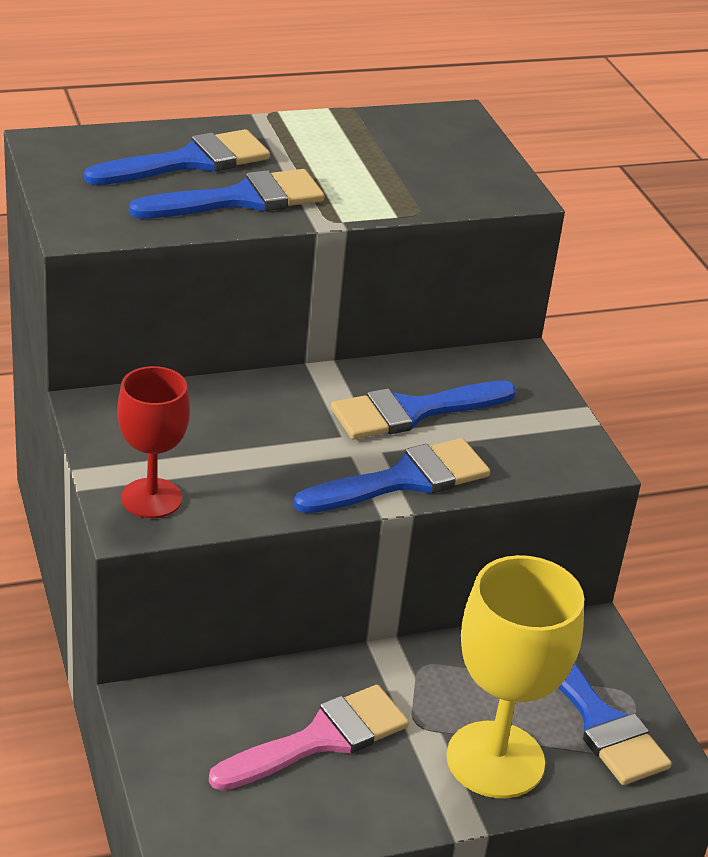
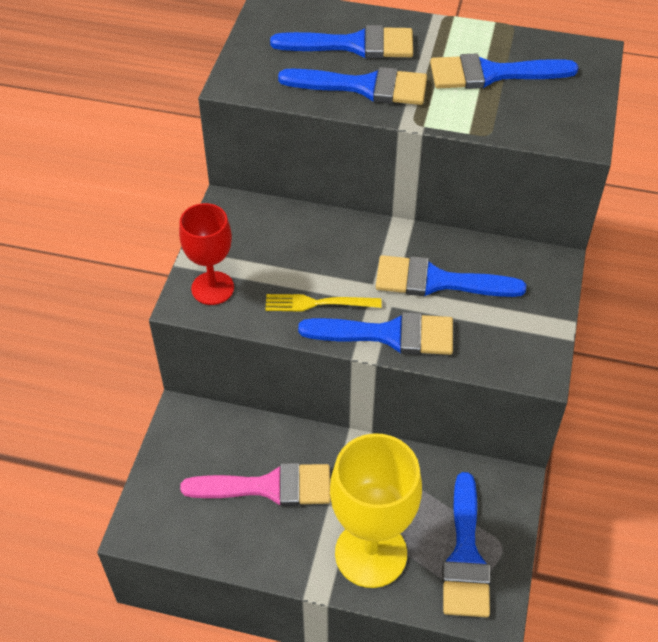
camera: 35 degrees right, 15 degrees up
(295, 475) = (317, 303): none -> yellow fork
(370, 157) = (491, 74): none -> blue brush

